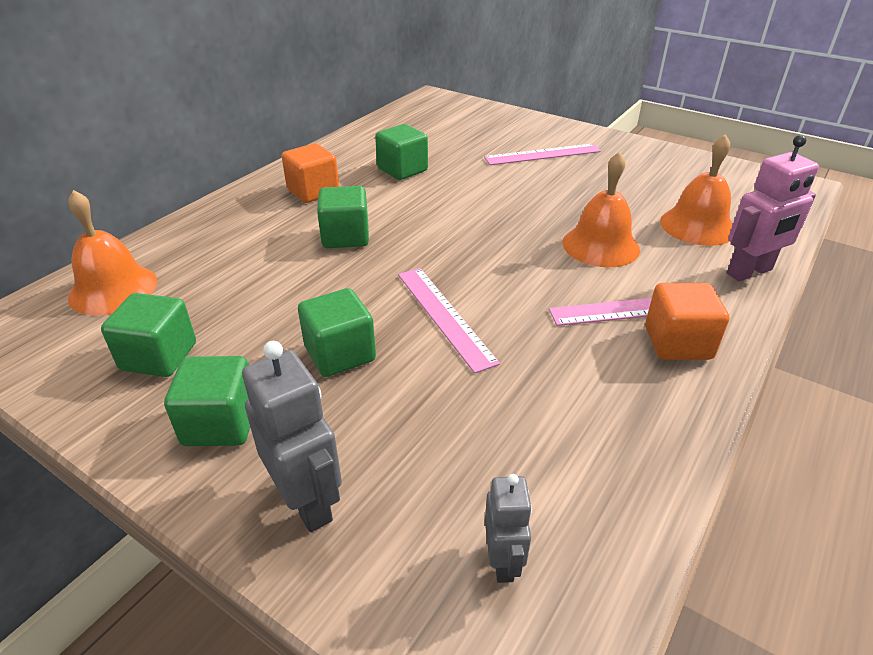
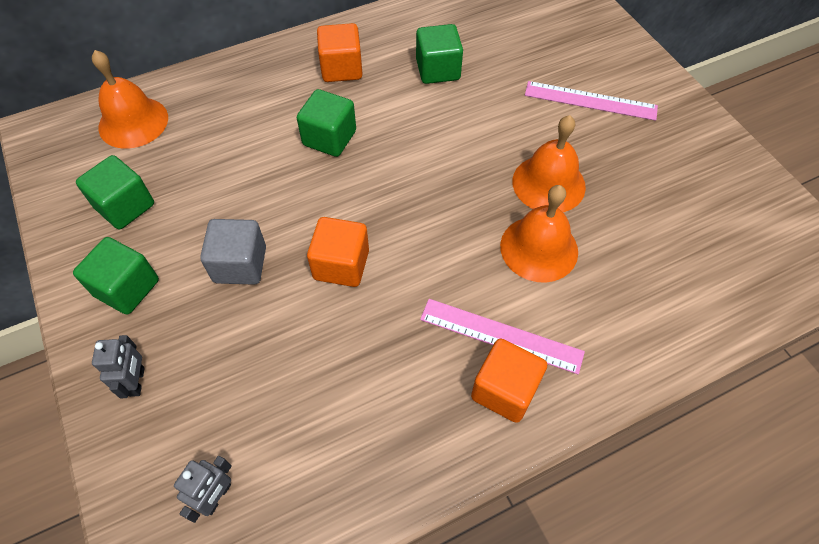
camera: 30 degrees right, 20 degrees up
(307, 501) = (137, 381): grey robot -> grey robot, size x0.60
(340, 354) = (240, 264): green cube -> grey cube
(444, 316) = (341, 265): pink ruler -> orange cube
(697, 226) = (659, 267): orange bell -> orange bell (548, 183)
(749, 272) = (652, 348): pink robot -> none

